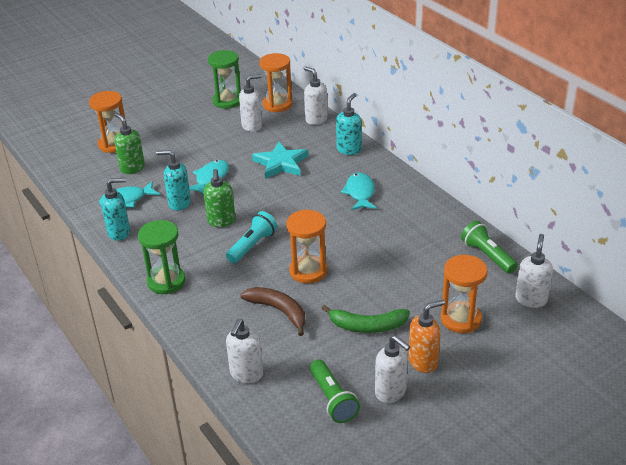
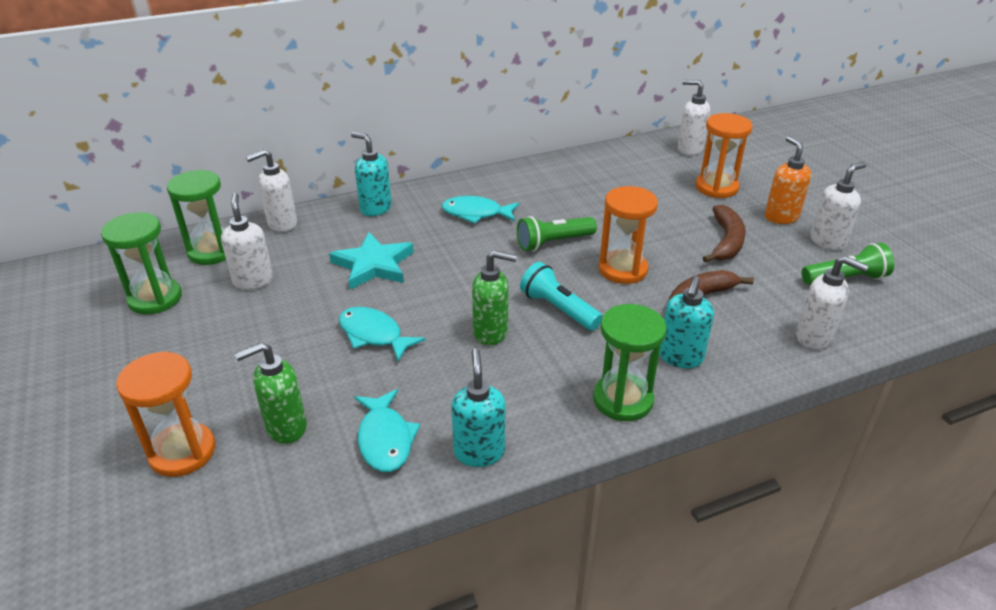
camera: 80 degrees left, 0 degrees up
(179, 203) = (425, 374): turquoise soap dispenser -> turquoise soap dispenser (680, 358)
(277, 104) = (212, 251): orange hourglass -> green hourglass
(367, 326) = (726, 242): green banana -> brown banana
(487, 256) = (619, 158): green flashlight -> green flashlight (553, 243)

